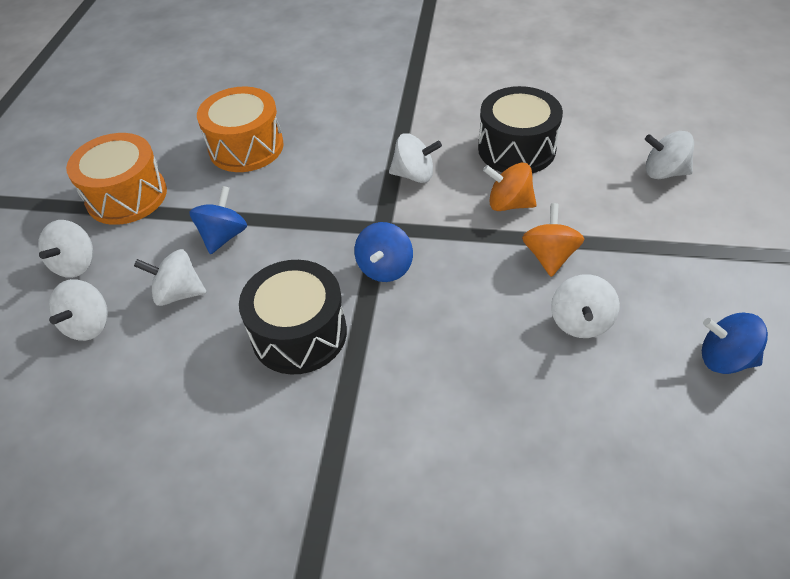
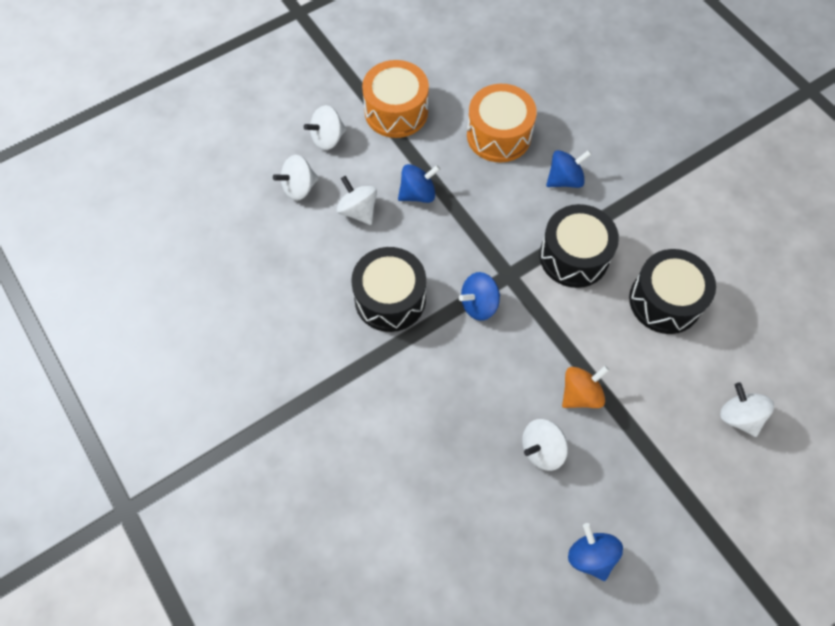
camera: 45 degrees right, 15 degrees up
(339, 135) = (564, 179): none -> blue spinning top
(414, 175) = (574, 256): white spinning top -> black drum
(509, 204) = (604, 335): orange spinning top -> none

